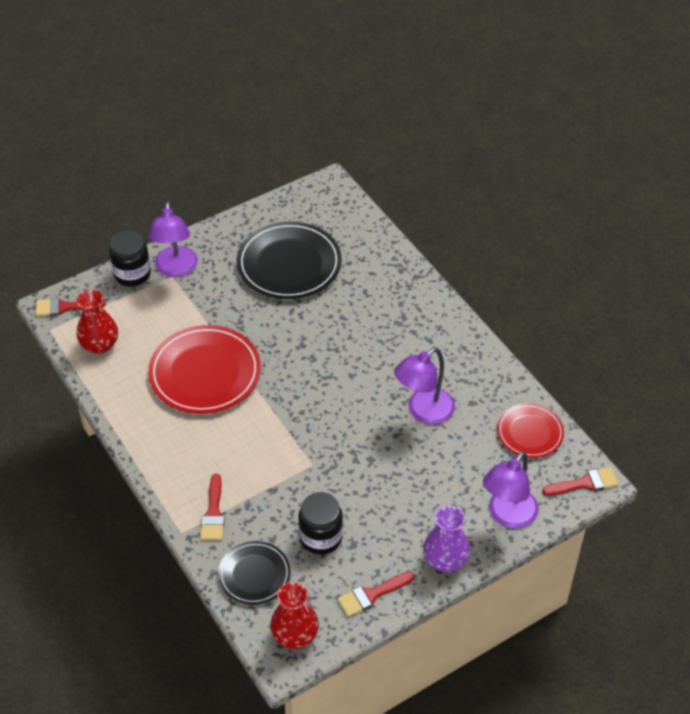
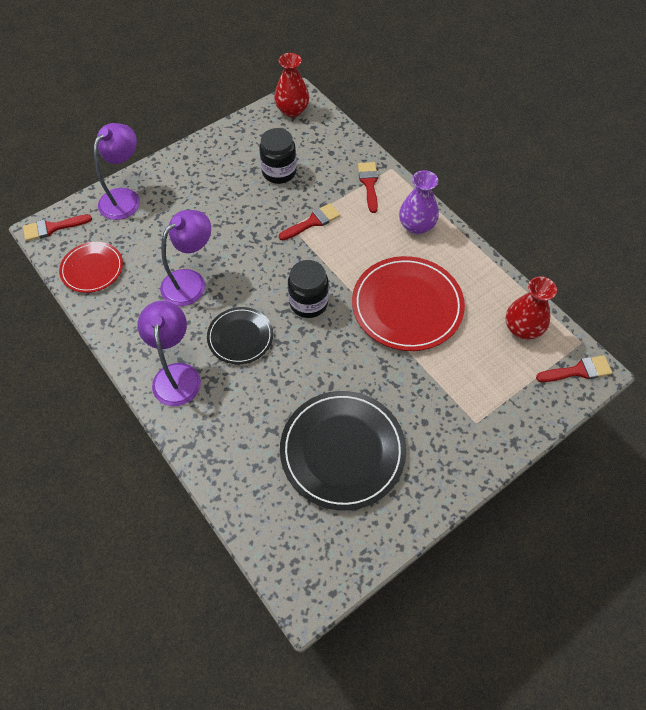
camera: 175 degrees right, 10 degrees up
(132, 274) = (521, 421): black jar -> black jar (308, 303)
(175, 269) = (474, 432): purple lamp -> purple lamp (176, 374)
(254, 574) = (328, 144): black plate -> black plate (240, 337)
(371, 595) = (237, 137): red brush -> red brush (312, 222)
(445, 560) = (180, 163): purple vase -> purple vase (416, 226)

